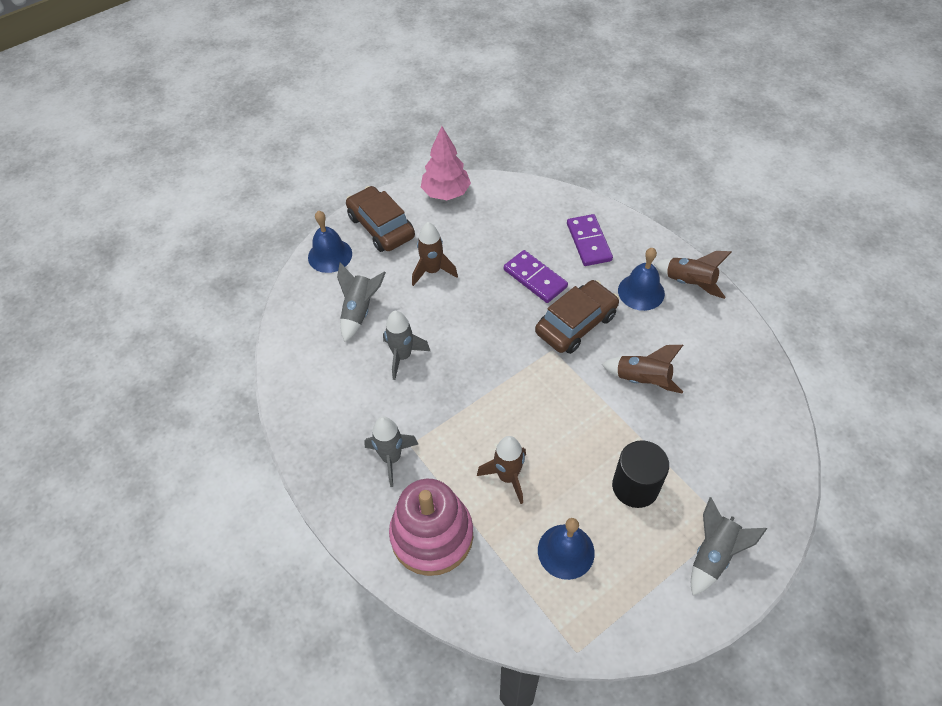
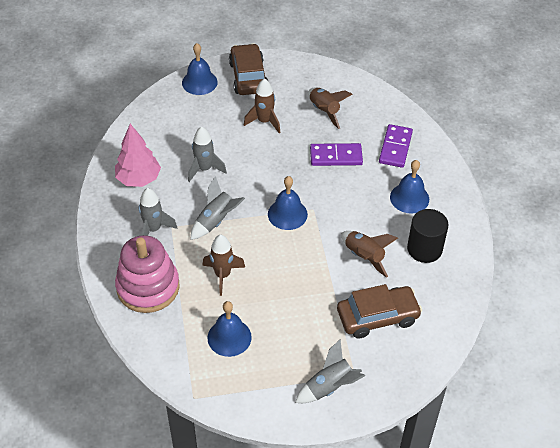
camera: 25 degrees right, 5 degrees down
(359, 311) = (195, 128): grey rocket -> grey rocket (216, 221)
(446, 193) = (312, 71): pink tree -> pink tree (139, 179)
(529, 368) = (287, 214): none -> blue bell
(535, 278) = (336, 156): purple domino -> purple domino turned 75 degrees counterclockwise
(576, 324) = (343, 199): brown car -> brown car (377, 317)
(635, 486) = (307, 321): black cylinder -> black cylinder (424, 249)
(689, 283) = (452, 207): brown rocket -> brown rocket (324, 111)

